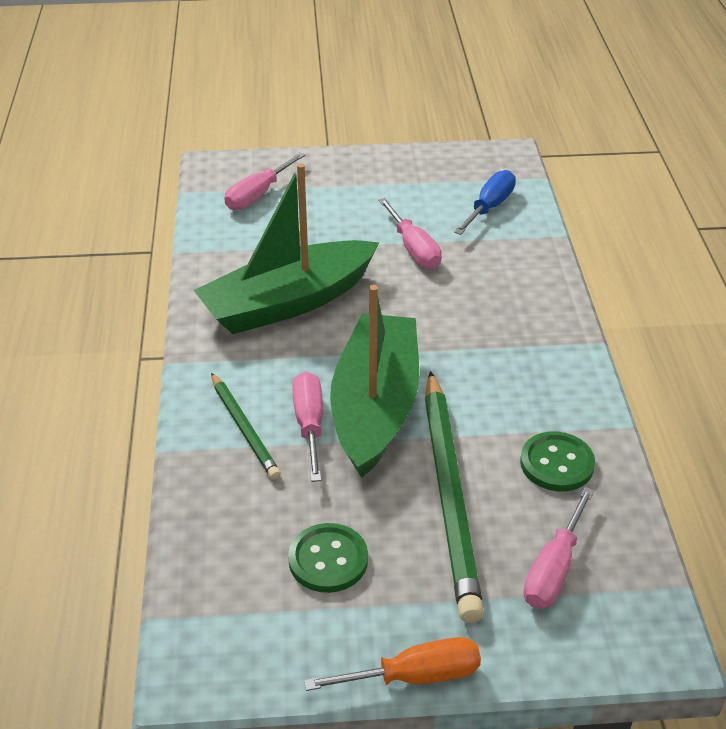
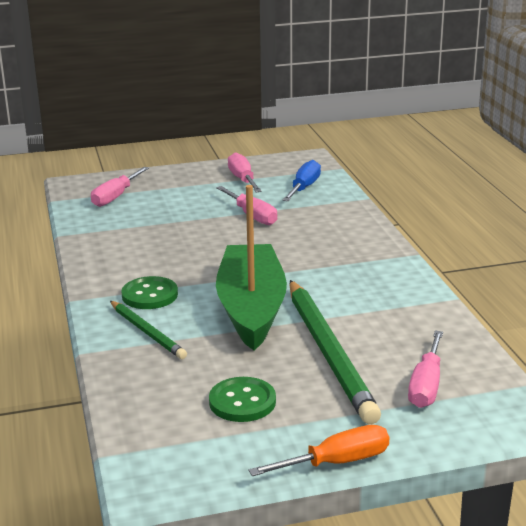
camera: 10 degrees left, 15 degrees down
(288, 303) = (160, 255): green boat -> none
(309, 424) = (201, 324): pink screwdriver -> pink screwdriver (243, 179)
(556, 463) = (407, 325): green button -> green button (150, 295)

